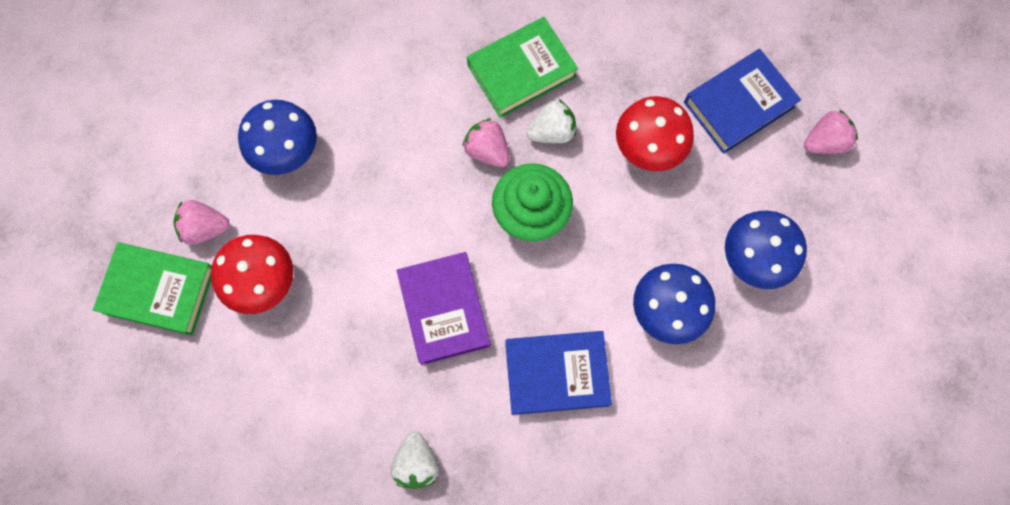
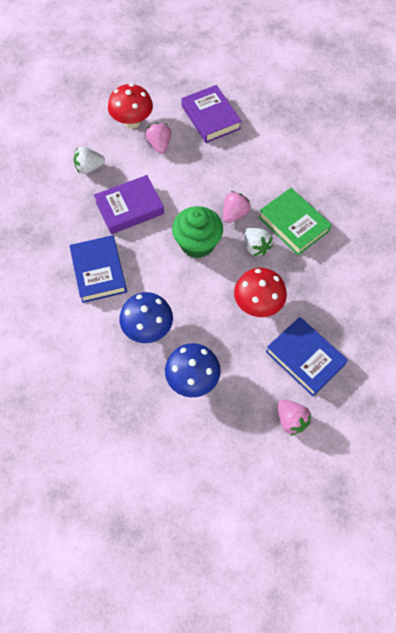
camera: 80 degrees right, 10 degrees down
(159, 290) = (120, 79): green book -> none
(205, 228) = (158, 91): pink strawberry -> pink strawberry (159, 145)
(287, 152) = (210, 117): blue mushroom -> purple book
(416, 463) = (39, 209): white strawberry -> white strawberry (89, 168)

